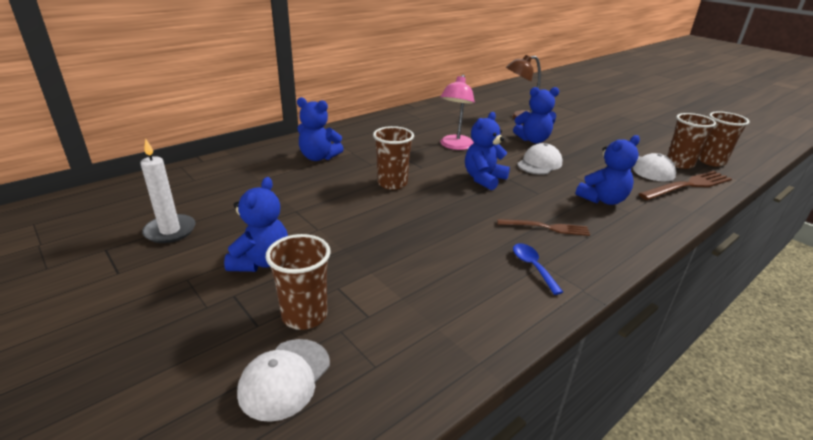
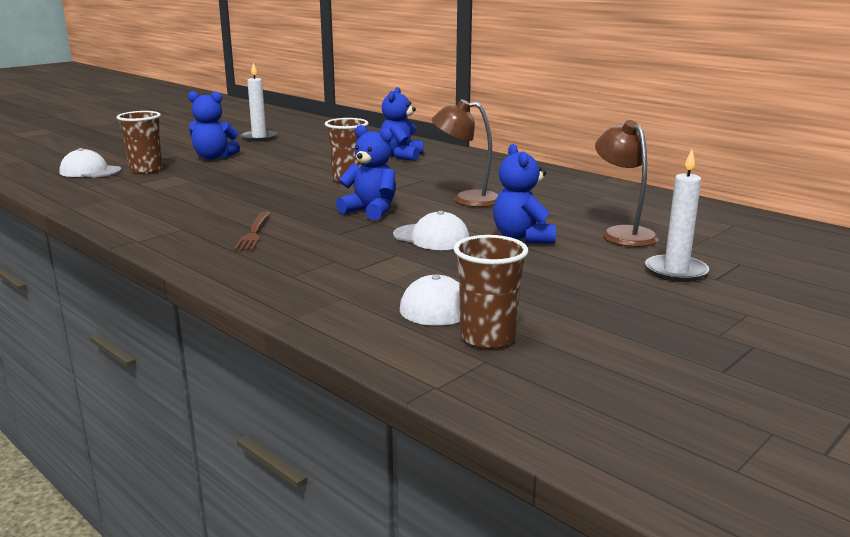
camera: 85 degrees right, 10 degrees down
(455, 146) = (466, 199): pink lamp -> brown lamp
(533, 267) = (180, 225): blue spoon -> none
(573, 117) = (676, 271): none -> white candle
(603, 200) = (325, 264): blue teddy bear -> none
(688, 186) = (387, 329): brown fork -> none
(711, 161) = (520, 374): brown cup -> none

